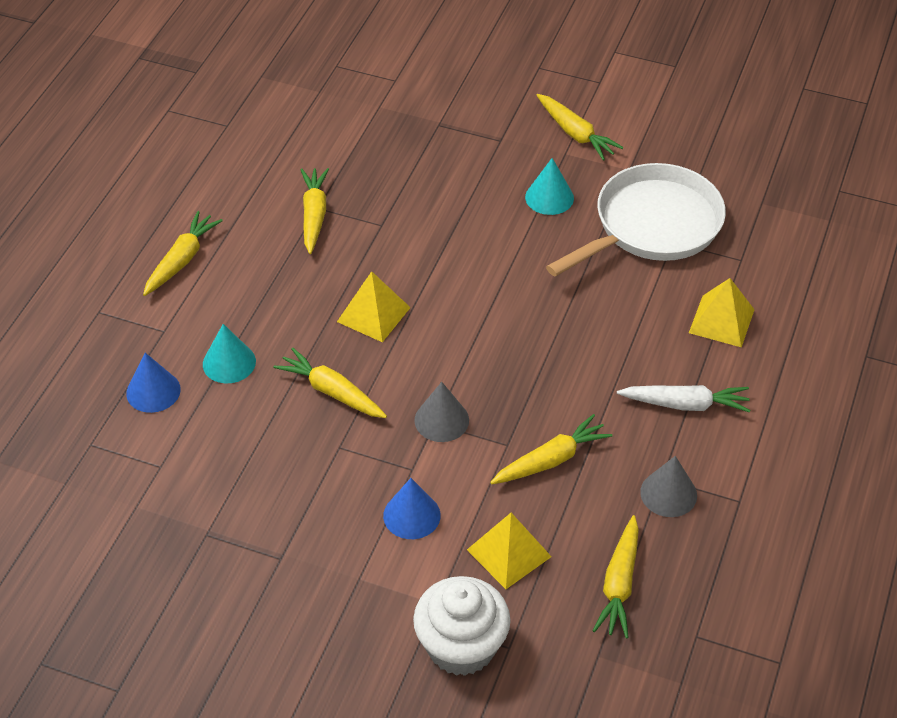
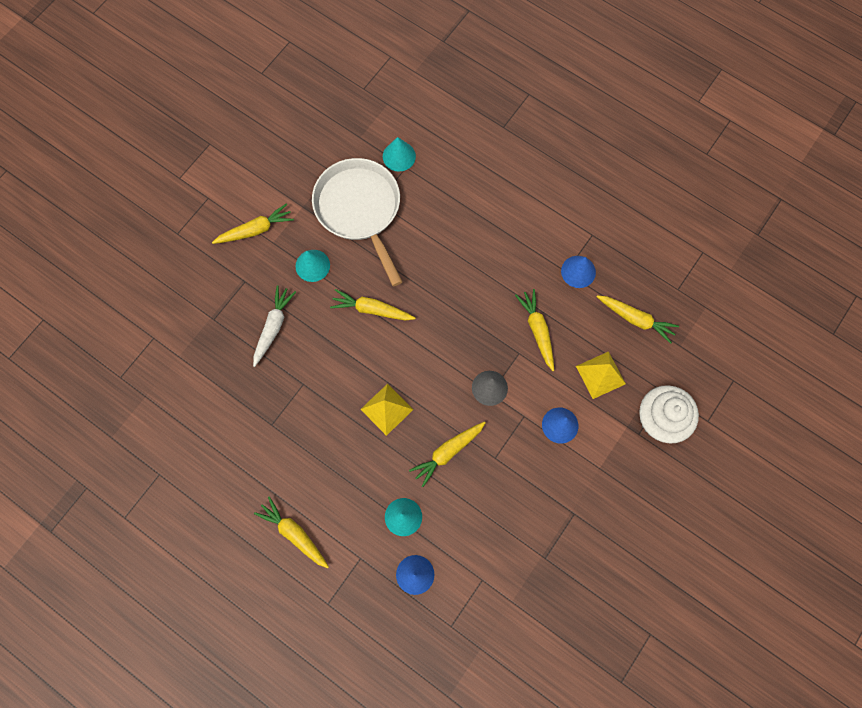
camera: 75 degrees left, 25 degrees up
(314, 215) = (279, 429): yellow carrot -> yellow carrot (372, 309)
(668, 493) = (578, 271): grey cone -> blue cone
(685, 404) = (514, 240): white carrot -> white carrot (273, 327)
(721, 321) = (453, 196): yellow pyramid -> none
(754, 249) = (399, 156): none -> turquoise cone

